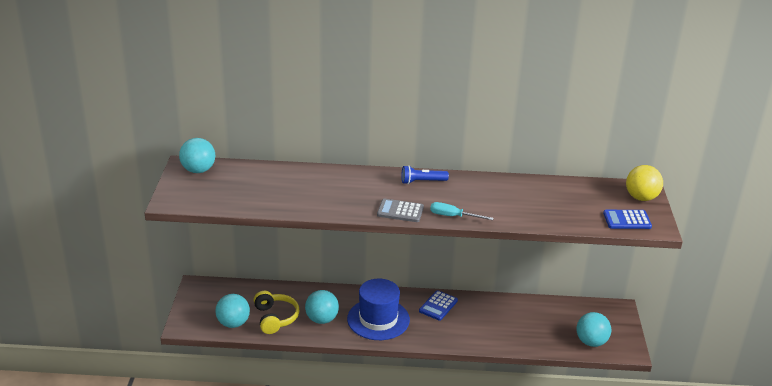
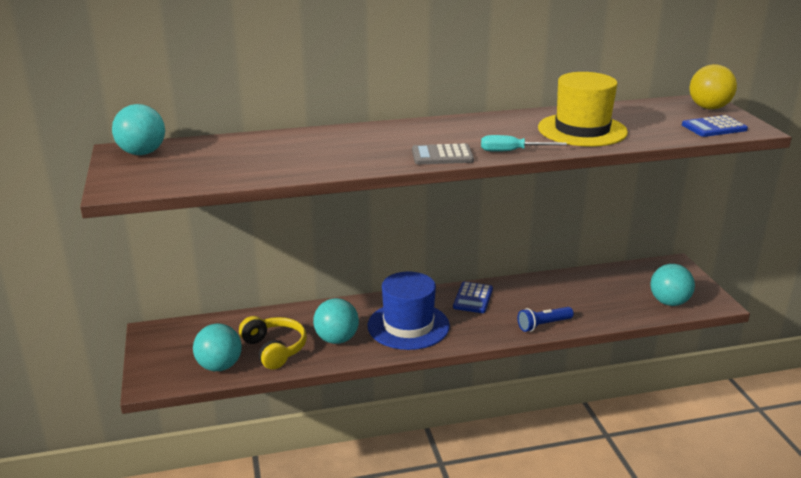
camera: 15 degrees left, 5 degrees down
(422, 181) = (448, 126): blue flashlight -> blue flashlight (543, 325)
(520, 204) = (582, 130): none -> yellow hat

